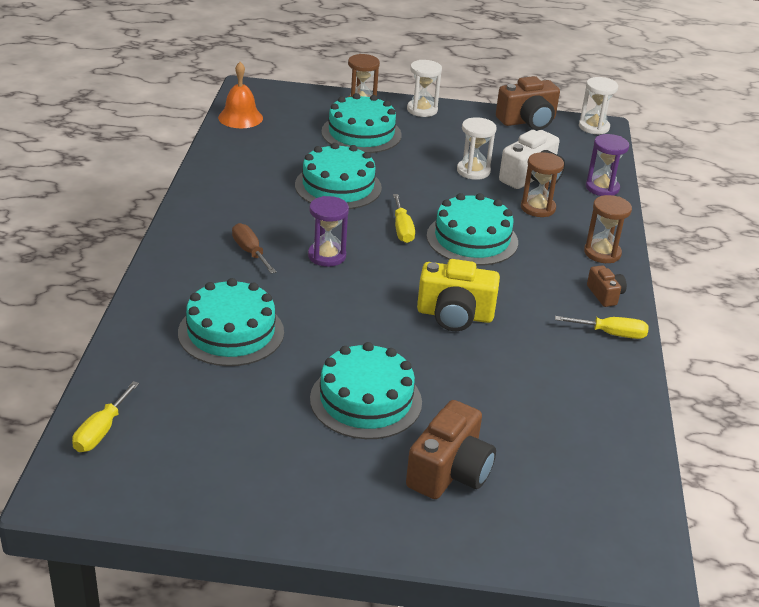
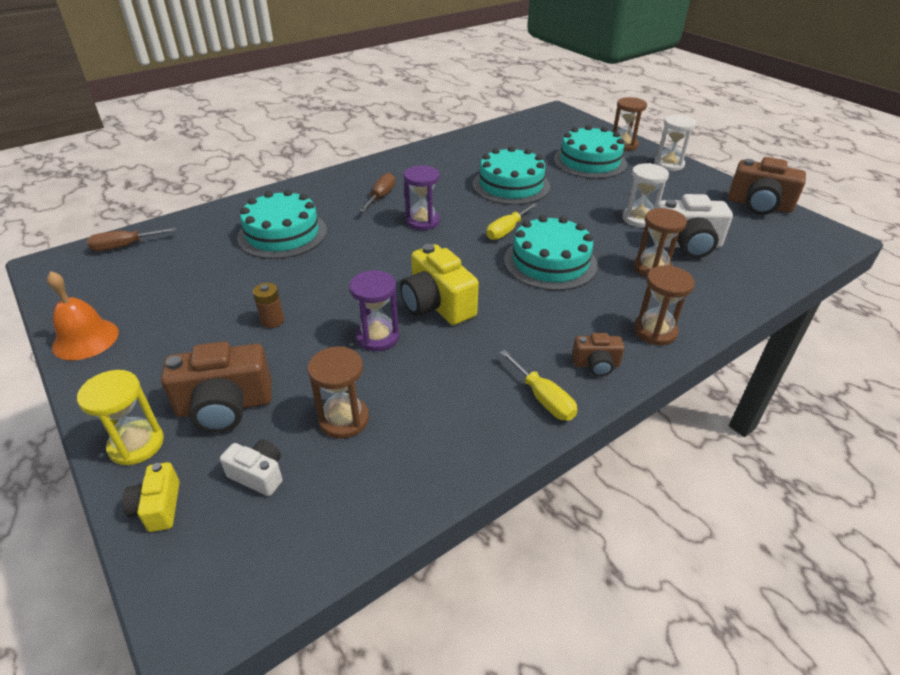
camera: 50 degrees right, 5 degrees up
(101, 431) = (124, 246): yellow screwdriver -> brown screwdriver
(240, 117) = (520, 124): orange bell -> orange bell (85, 339)
(366, 400) = (272, 321): turquoise cake -> brown battery
(442, 534) = (136, 444): none -> yellow hourglass
(527, 548) = (158, 507): none -> yellow camera
(533, 424) = (344, 419): none -> brown hourglass
(546, 488) = (258, 475): none -> white camera
(594, 127) = (827, 234): white hourglass -> none
(602, 188) = (750, 283): purple hourglass -> purple hourglass (377, 337)
(605, 295) = (596, 364): brown camera -> brown camera turned 60 degrees clockwise

